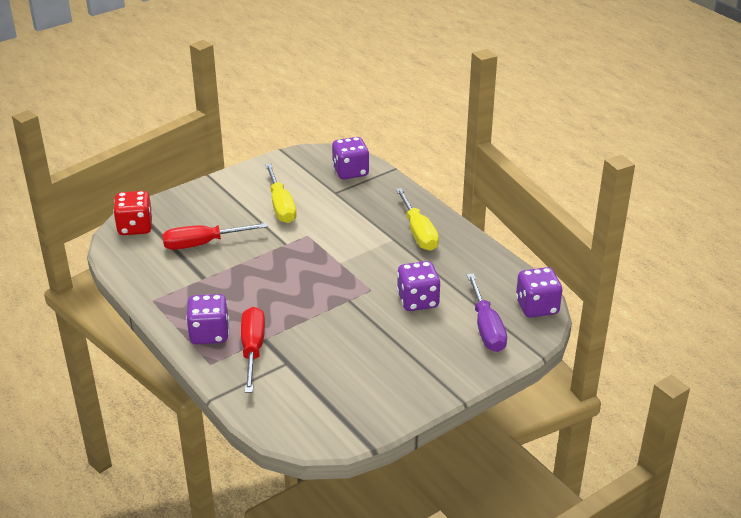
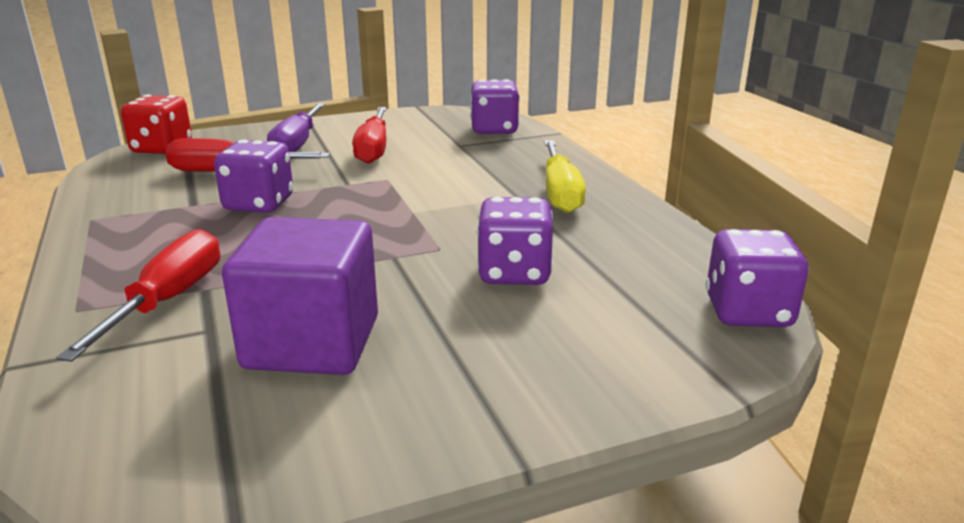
camera: 15 degrees right, 10 degrees down
(209, 334) = (122, 269): purple dice -> purple dice (259, 204)
(281, 206) = (373, 149): yellow screwdriver -> red screwdriver
(343, 361) = (312, 342): none -> purple cube
(486, 328) = (631, 331): purple screwdriver -> purple screwdriver (297, 144)

